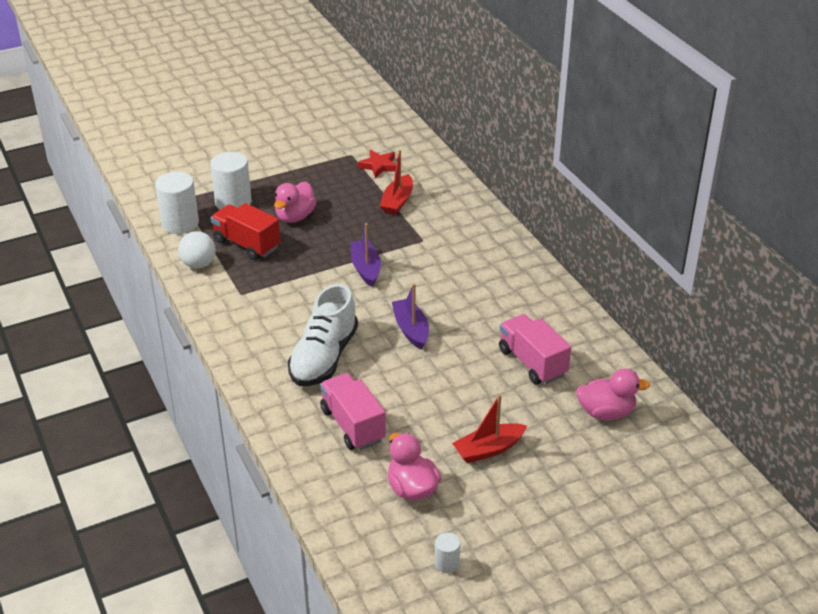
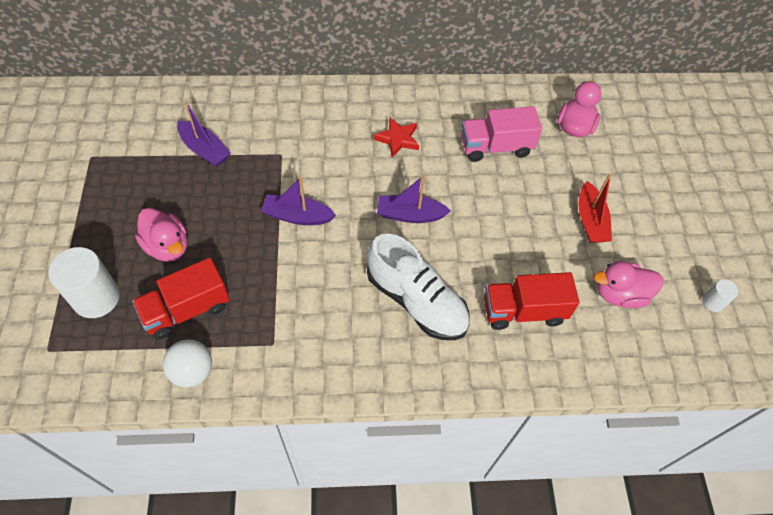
camera: 70 degrees left, 20 degrees up
(180, 223) = (97, 368): white cylinder -> none
(352, 425) = (523, 311): pink truck -> red truck
(379, 166) = (131, 141): red star -> red star (398, 139)
(397, 201) = (204, 150): red boat -> purple boat

